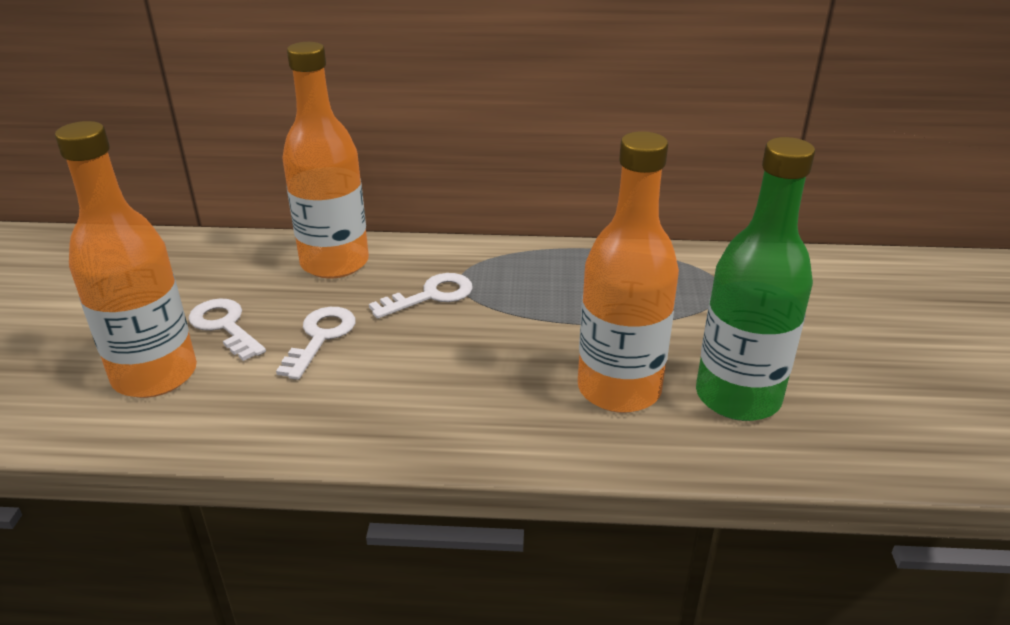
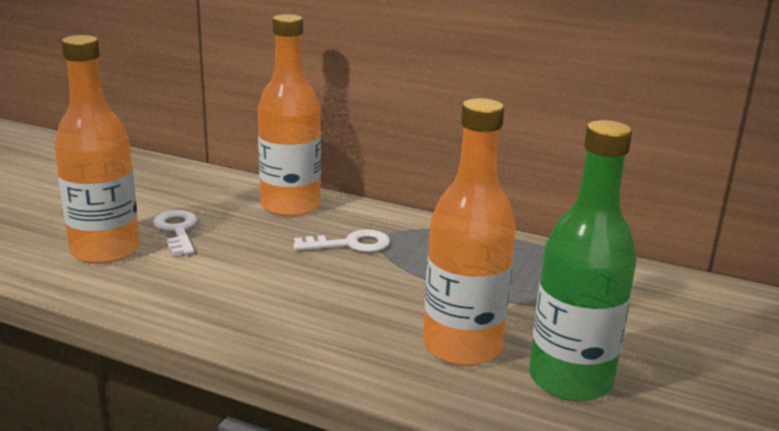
camera: 20 degrees right, 10 degrees down
(320, 337) = (242, 253): white key -> none

